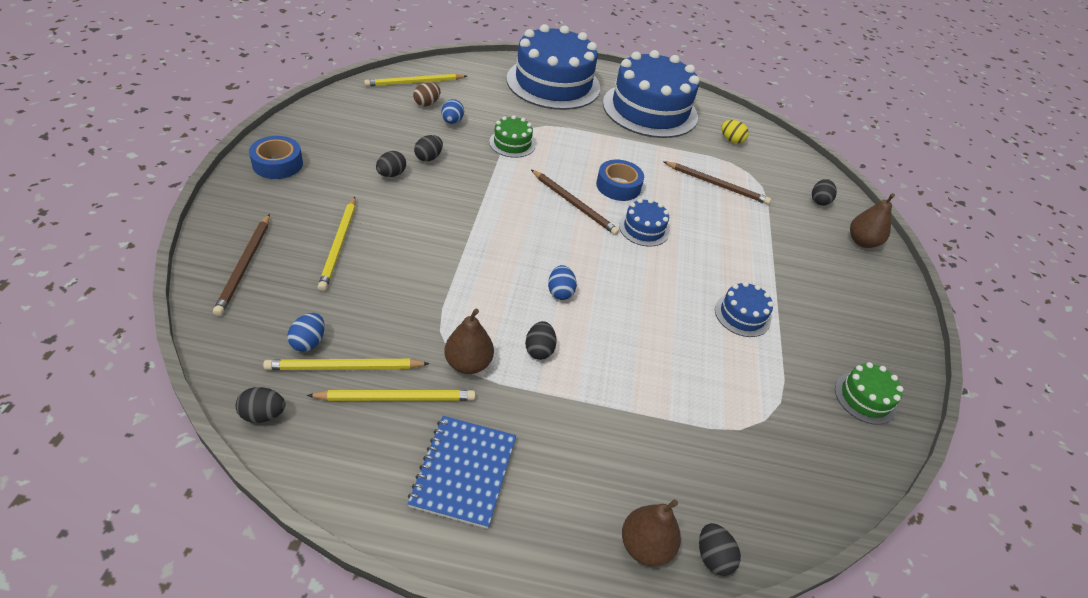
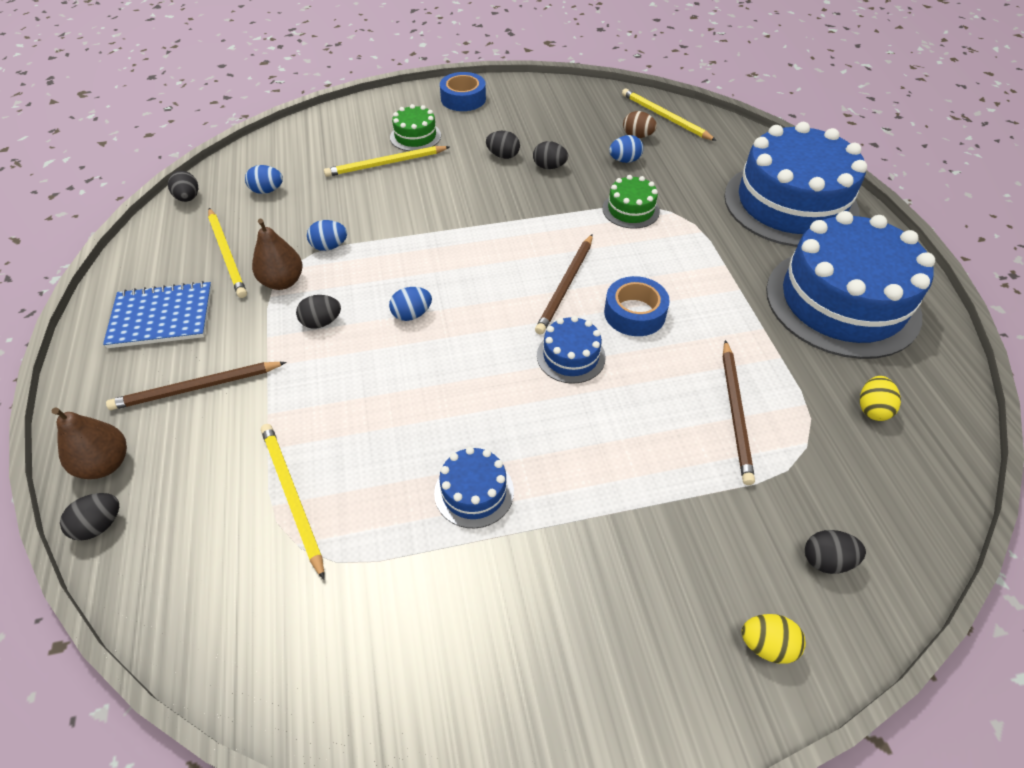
camera: 75 degrees right, 5 degrees up
(244, 266) = (332, 132): brown pencil -> brown pencil (196, 388)
(344, 367) = (248, 217): yellow pencil -> yellow pencil (292, 496)
(438, 318) = (329, 246): none -> blue egg
(862, 242) = (767, 645): brown pear -> yellow egg
(865, 398) = (388, 676): green cake -> green cake (415, 136)

